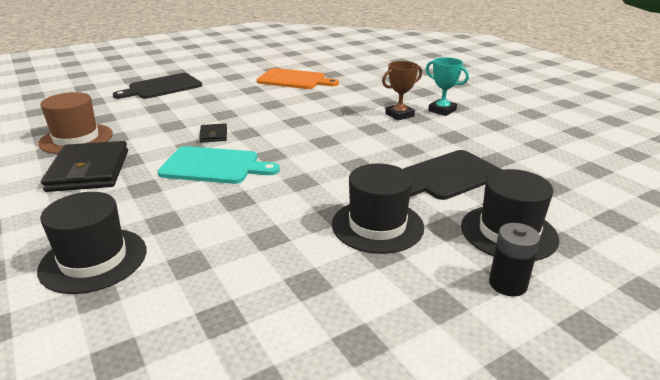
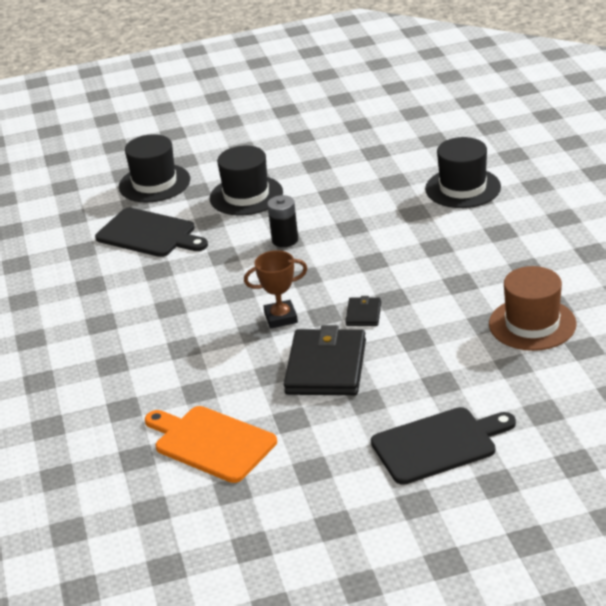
camera: 160 degrees left, 5 degrees up
(89, 170) = (497, 272): black wallet -> black wallet (326, 367)
(214, 166) = (367, 266): turquoise cutting board -> none
(399, 115) = (118, 329): brown trophy -> brown trophy (281, 318)
(442, 110) = (56, 333): turquoise trophy -> none
(448, 176) = (149, 234): black cutting board -> black cutting board turned 45 degrees clockwise
(507, 284) = (192, 154): black battery -> black battery (285, 240)

